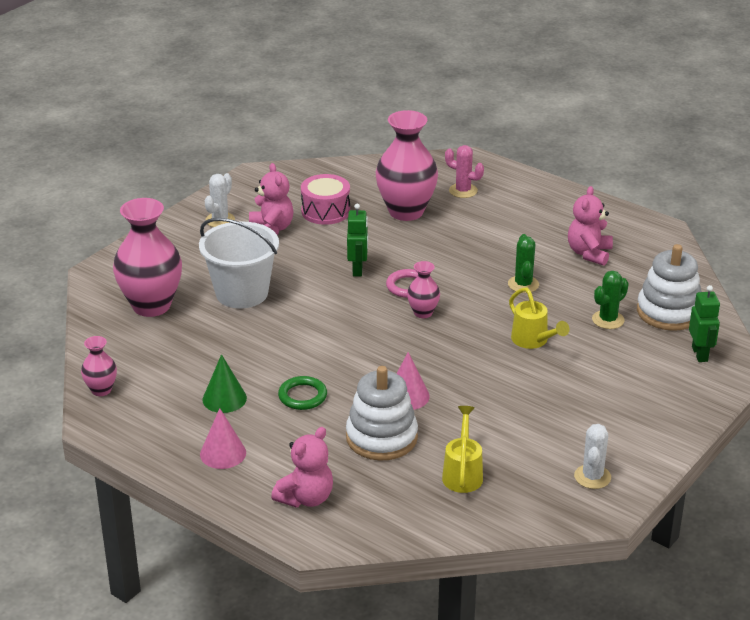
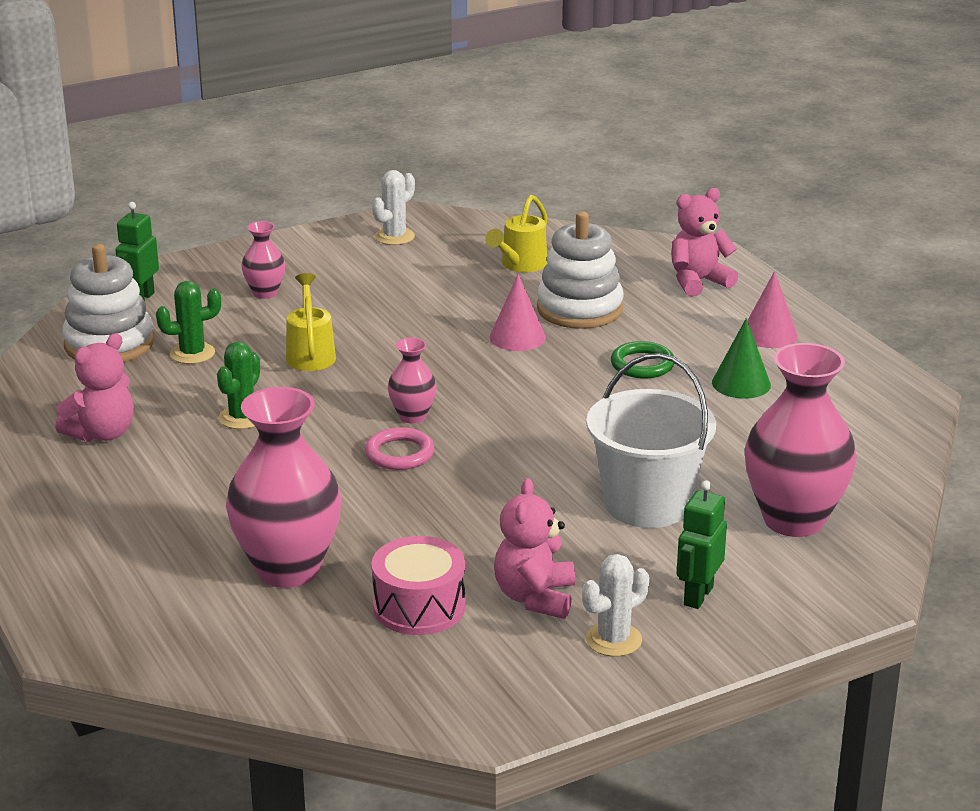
camera: 155 degrees left, 5 degrees down
(101, 390) = (899, 428): pink vase -> pink vase (265, 293)
(358, 269) = (449, 495): green robot -> green robot (697, 596)
(463, 191) = (156, 581): pink cactus -> none

